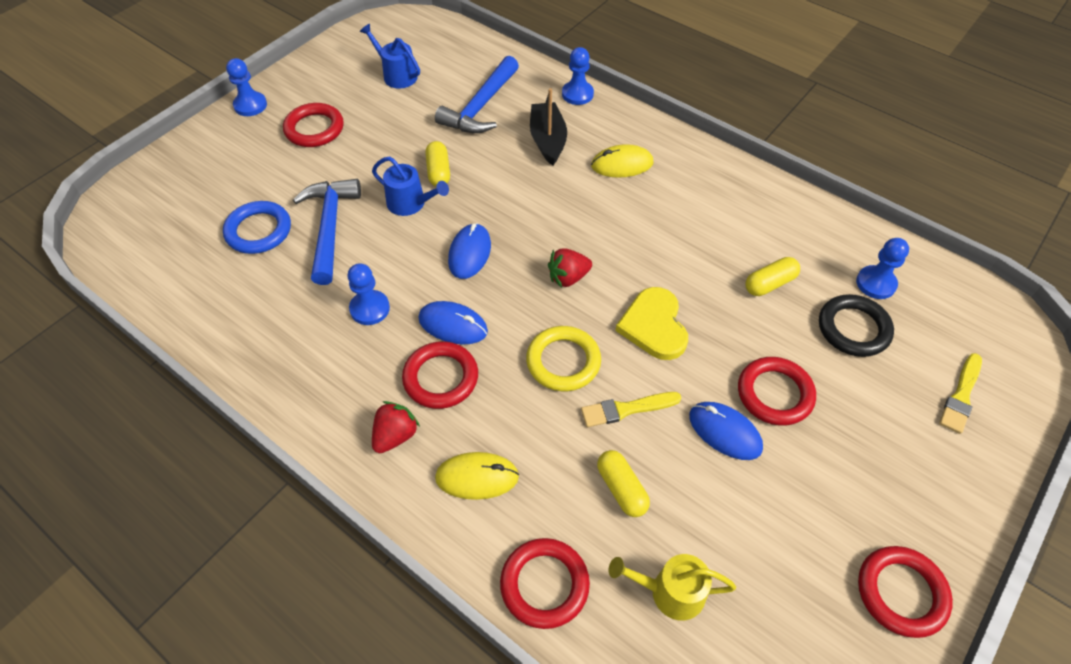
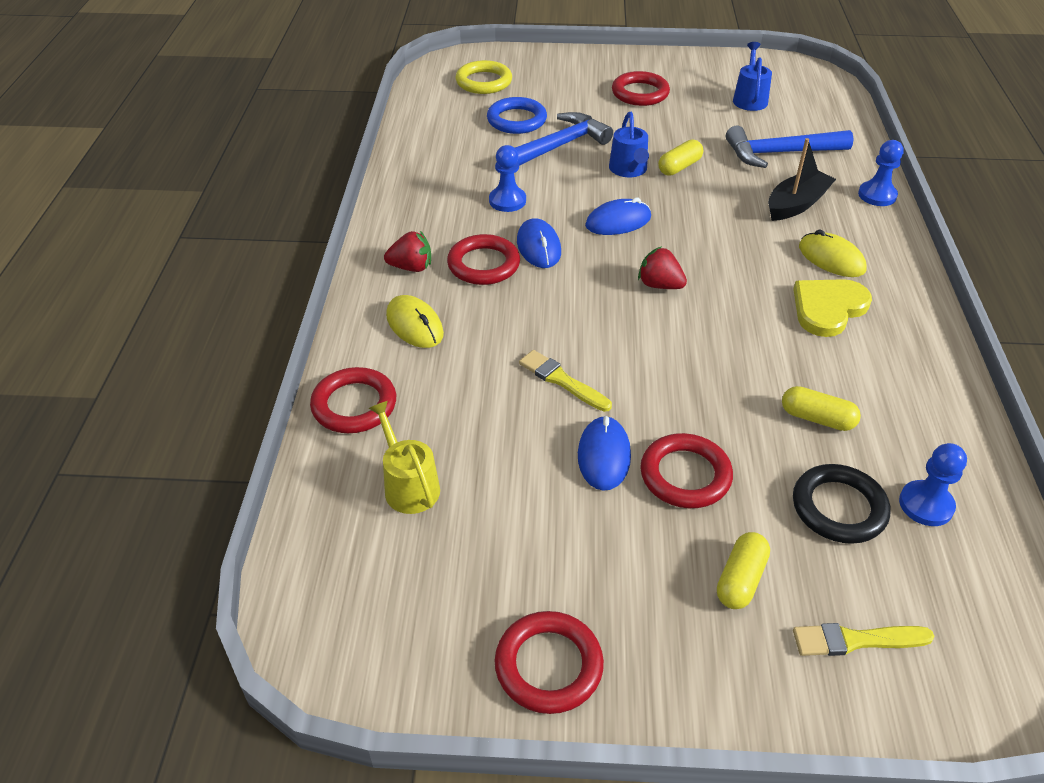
camera: 55 degrees right, 10 degrees down
(250, 105) = (623, 58): blue pawn -> none
(563, 361) = (570, 321): yellow ring -> yellow ring (484, 82)
(621, 489) = (480, 412): yellow capsule -> yellow capsule (740, 579)
(654, 326) = (669, 359): yellow heart -> yellow heart (828, 308)

